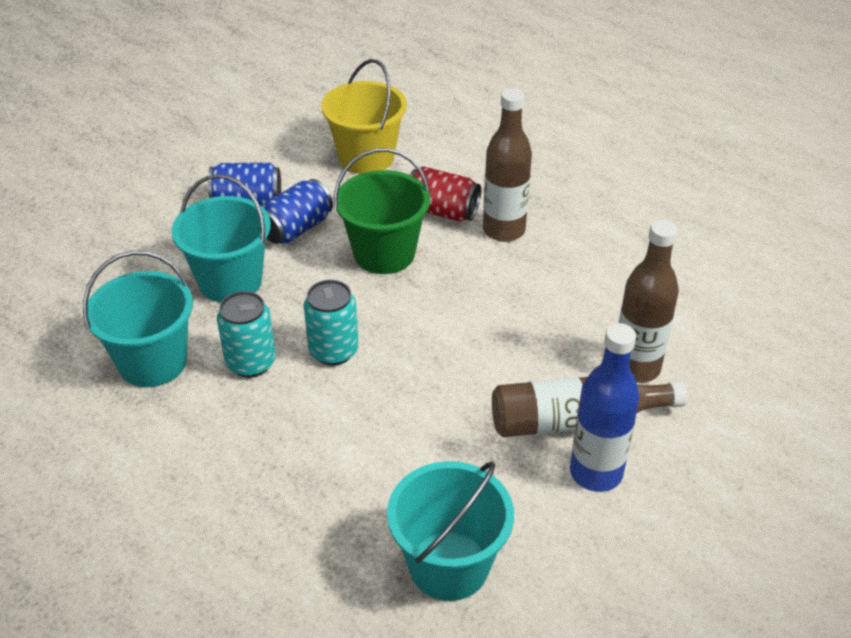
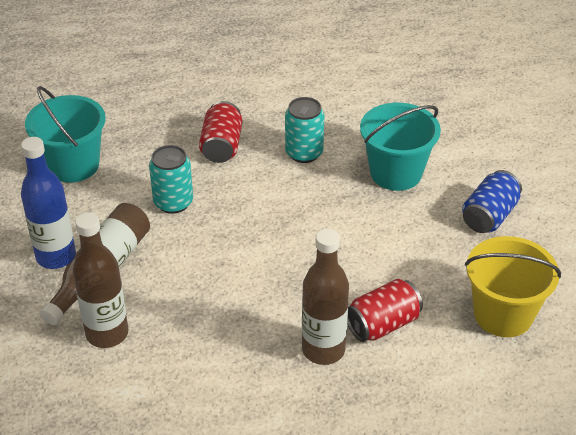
camera: 125 degrees right, 0 degrees up
(153, 362) = (344, 115): turquoise bucket -> none
(294, 439) = (222, 146): none -> red can
(296, 229) = (430, 228): blue can -> none
(333, 351) = (278, 192): turquoise can -> turquoise can (173, 202)
(384, 253) = (357, 263): green bucket -> none

